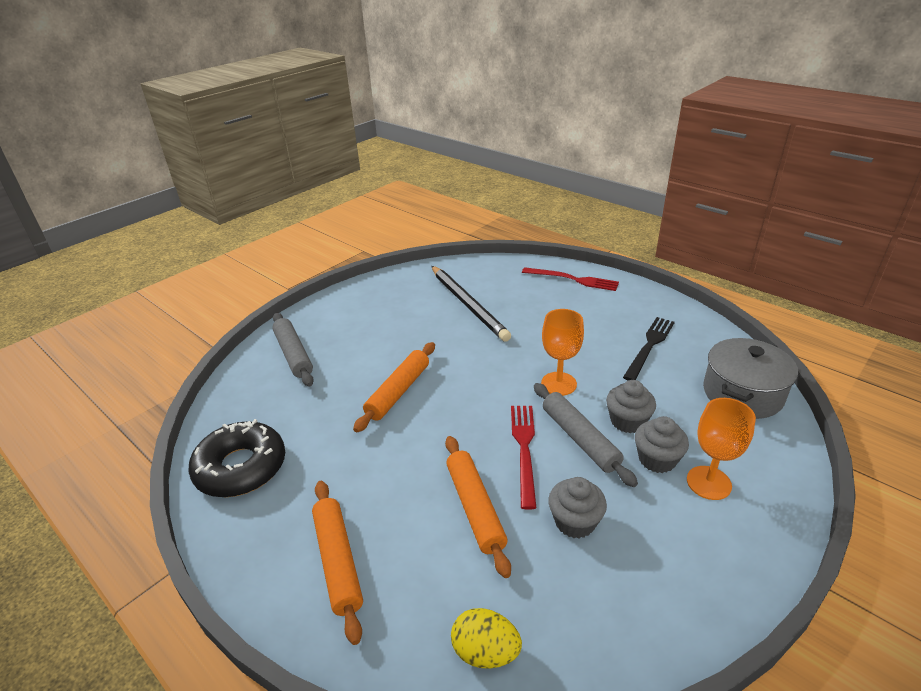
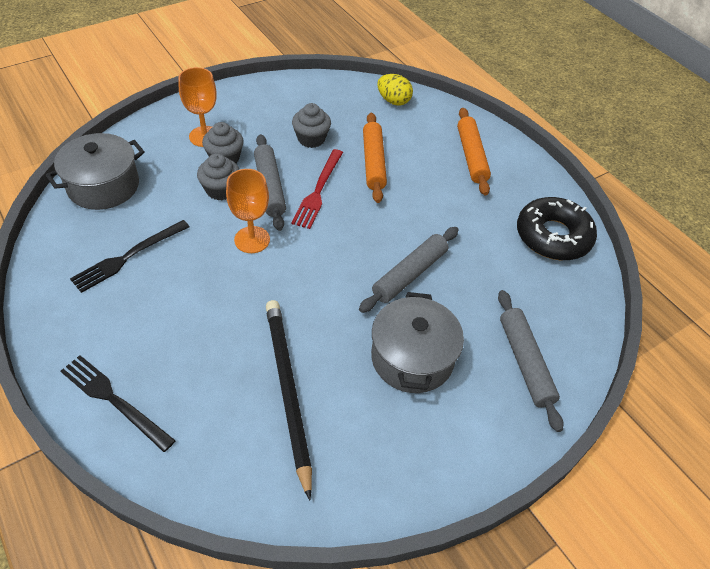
camera: 170 degrees left, 15 degrees up
(385, 338) = (412, 358): none -> grey pot
(398, 392) = (409, 274): orange rolling pin -> grey rolling pin
(573, 279) = (114, 400): red fork -> black fork

